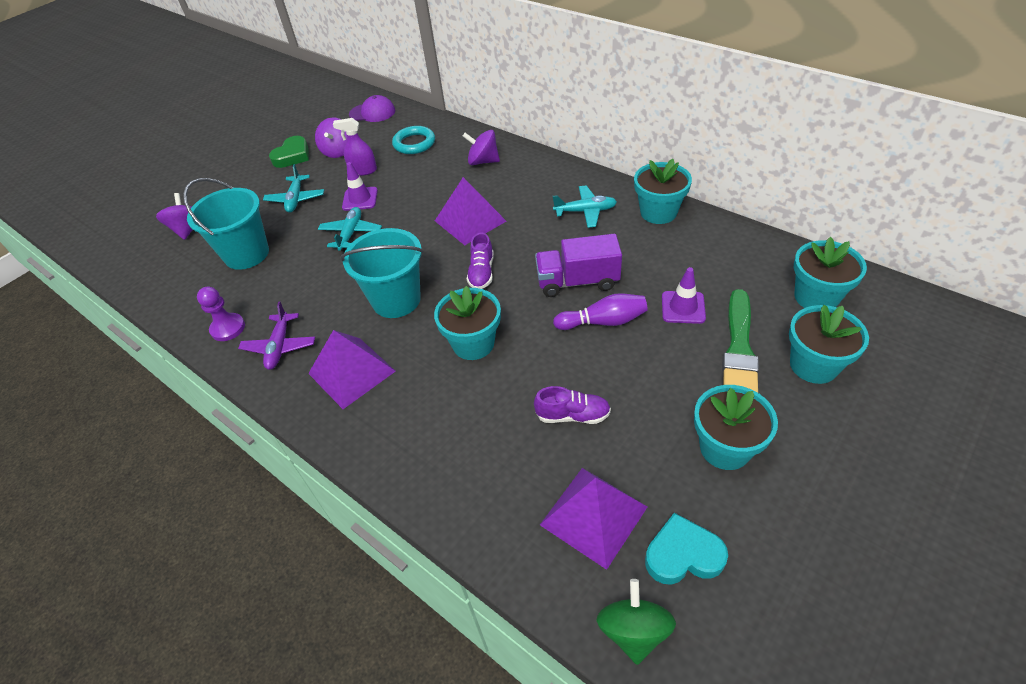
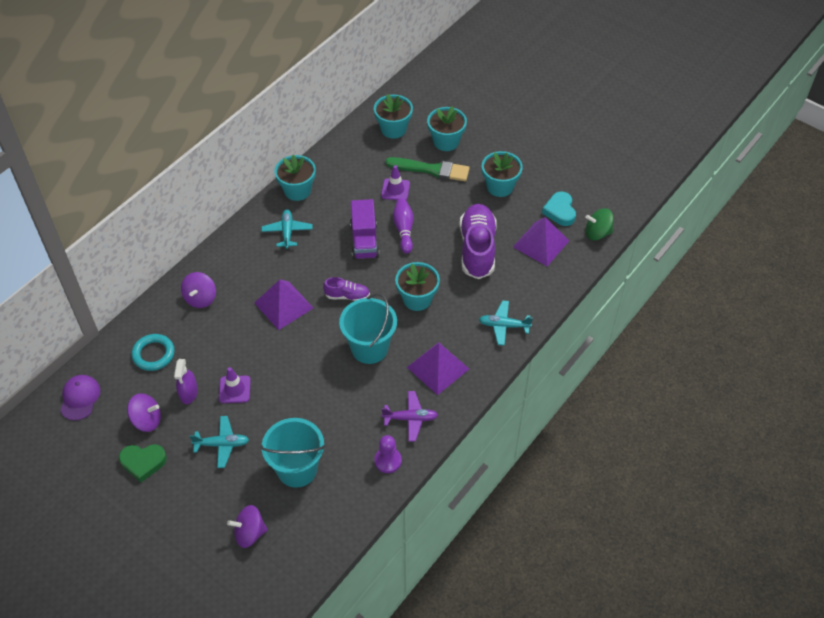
camera: 95 degrees left, 5 degrees up
(292, 156) = (143, 462): green heart -> green heart turned 150 degrees clockwise
(351, 233) = (283, 390): turquoise plane -> turquoise plane (504, 326)
(572, 415) = (477, 249): purple shoe -> purple shoe, size x2.03

